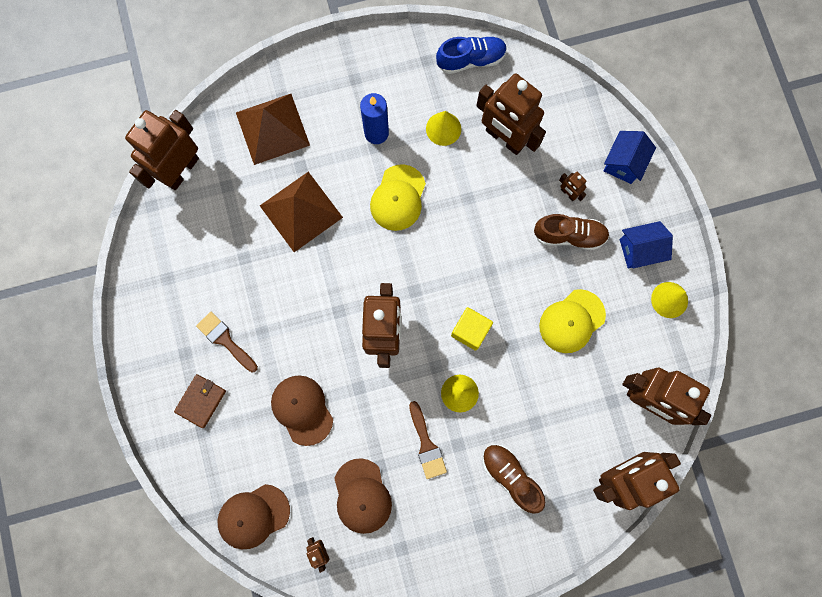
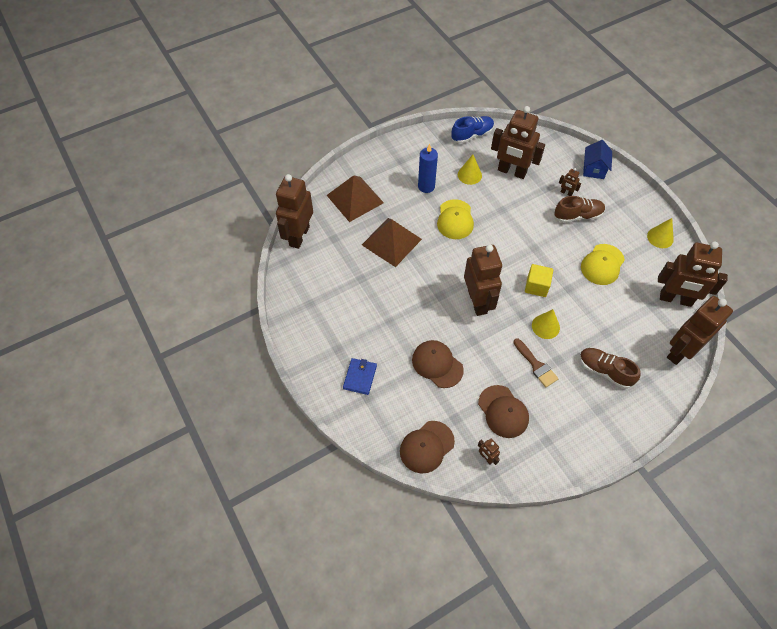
camera: 15 degrees left, 20 degrees down
(201, 401) = (360, 377): brown wallet -> blue wallet
(225, 340) = (365, 332): brown brush -> none
(639, 250) = (627, 214): blue house -> none

